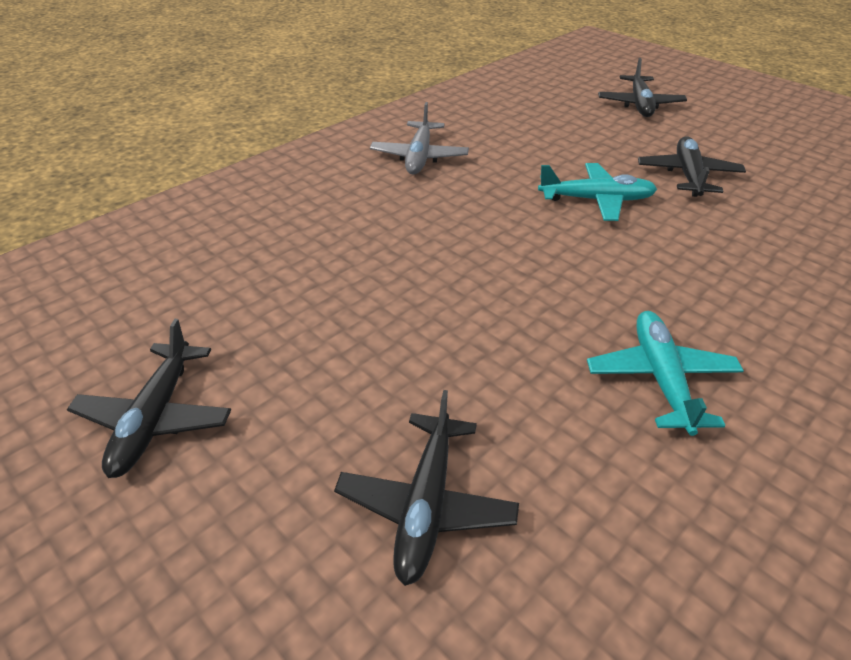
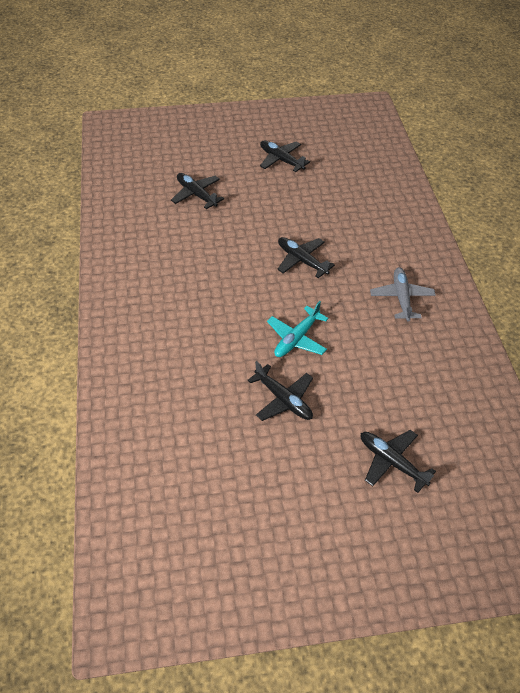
camera: 125 degrees right, 10 degrees up
(419, 157) = (401, 298): grey plane -> grey plane turned 45 degrees clockwise
(451, 253) = (301, 260): none -> black plane
(661, 378) = (180, 270): turquoise plane -> none

